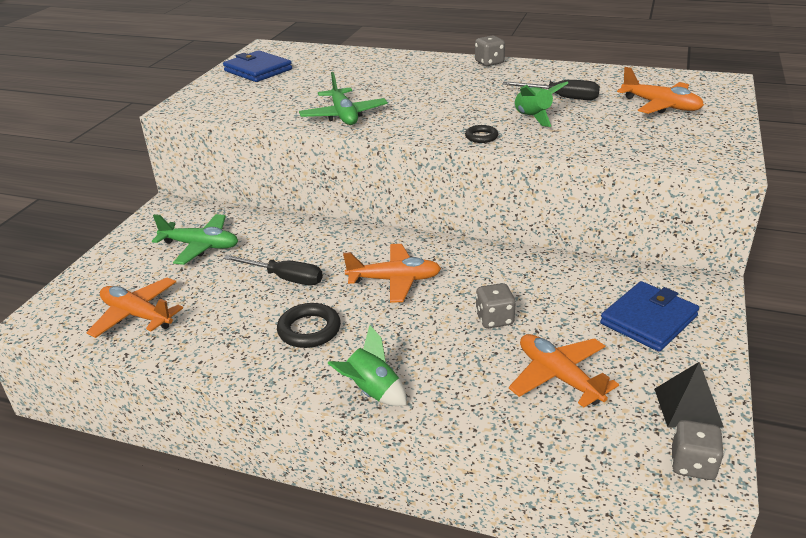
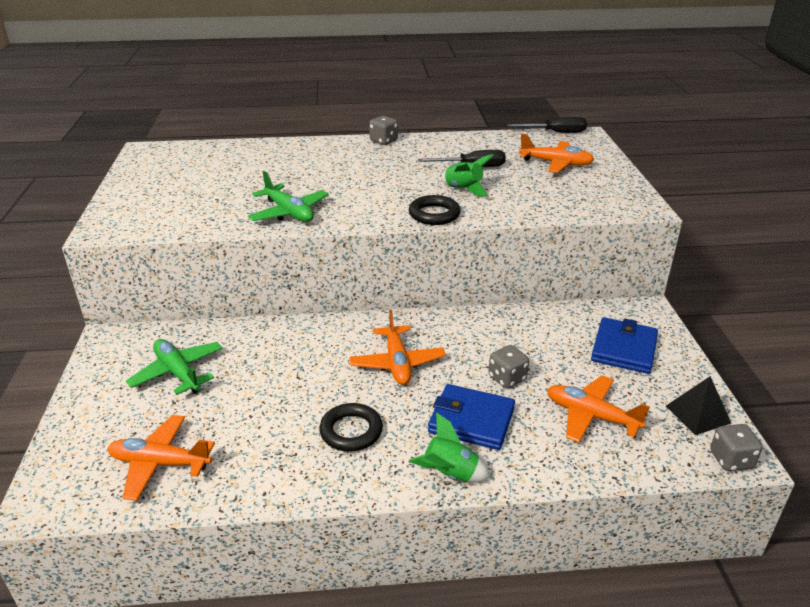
camera: 25 degrees left, 0 degrees up
(200, 246) = (178, 373): green plane -> green plane turned 120 degrees counterclockwise
(258, 70) = (158, 176): blue wallet -> blue wallet (471, 420)
(285, 278) = (291, 386): black screwdriver -> black screwdriver (556, 132)
(395, 280) = (397, 363): orange plane -> orange plane turned 105 degrees clockwise
(481, 137) = (434, 214): black ring -> black ring, size x1.68

